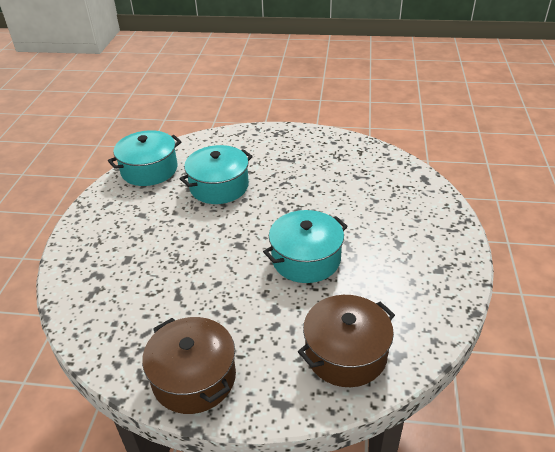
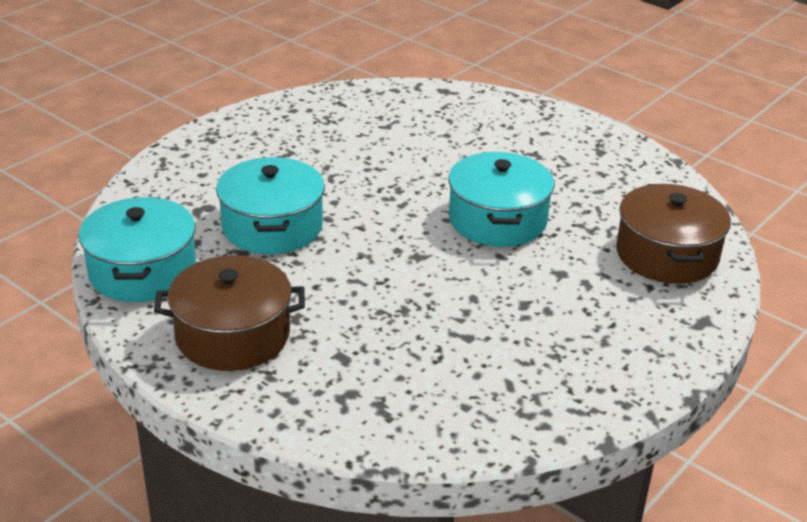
camera: 60 degrees left, 5 degrees down
(194, 377) = (618, 369): brown pot -> brown pot (233, 335)

